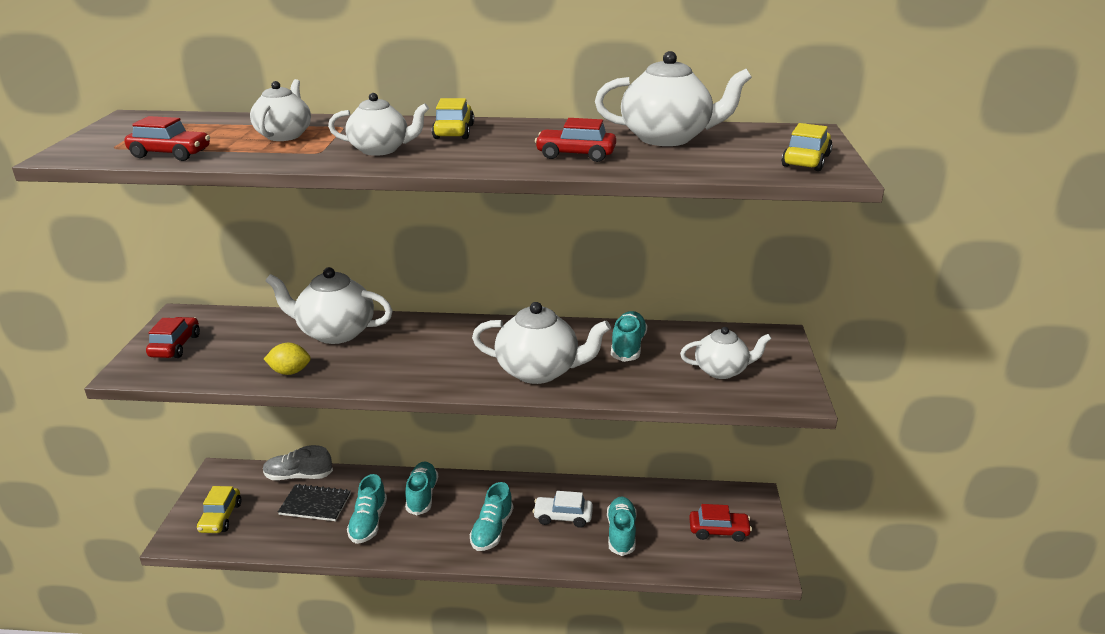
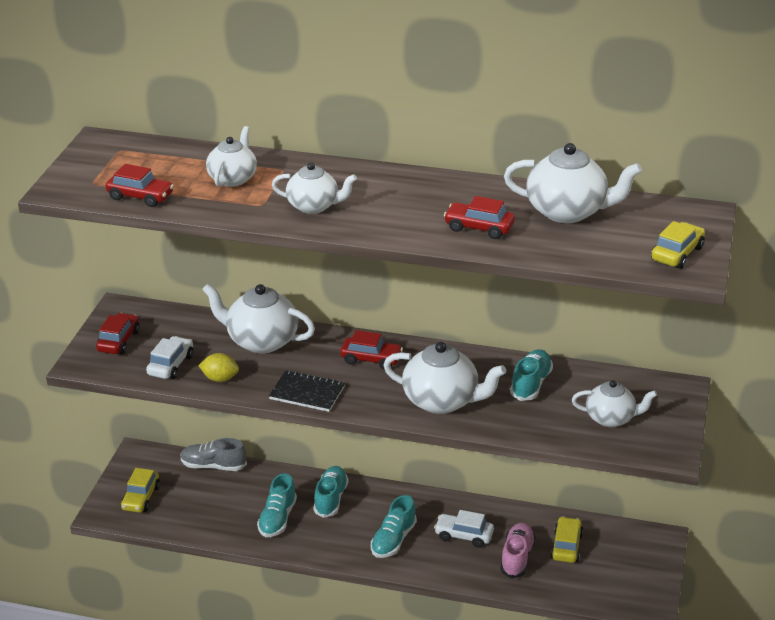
camera: 10 degrees right, 5 degrees up
(233, 364) = (171, 365): none -> white car
(315, 504) = (228, 496): black notebook -> black notebook (307, 393)
(454, 131) = (380, 186): yellow car -> yellow car (566, 546)
(621, 533) = (517, 558): turquoise shoe -> pink shoe
(718, 531) = (613, 567): red car -> red car (371, 359)

